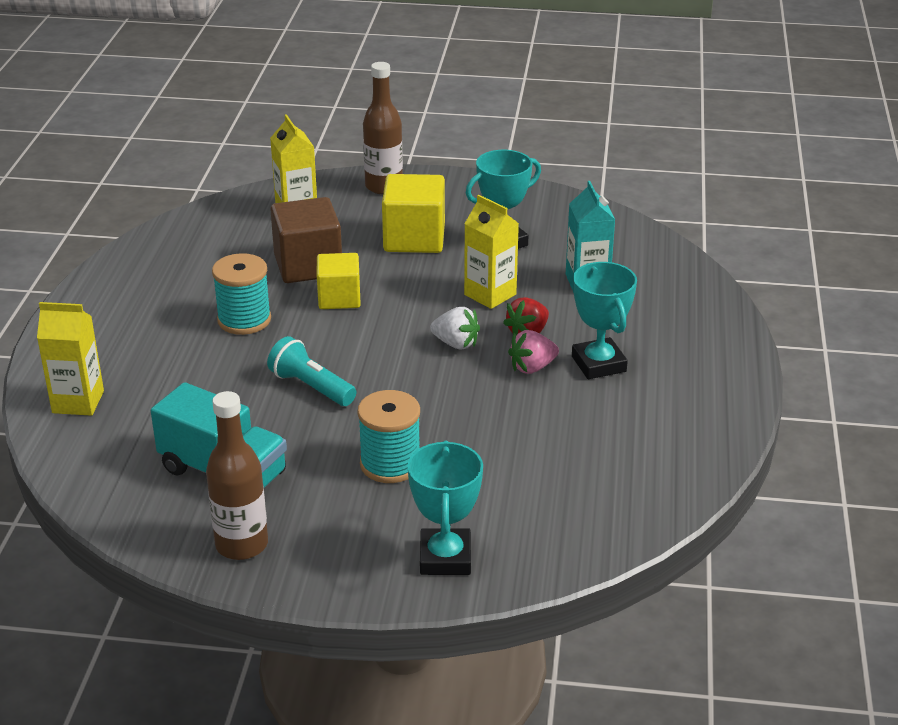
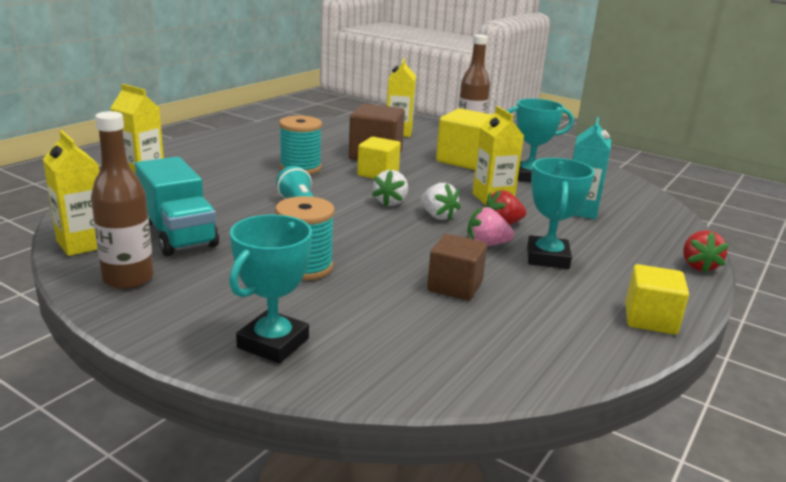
camera: 25 degrees right, 10 degrees down
(141, 522) = (82, 244): none -> yellow carton
(392, 340) = (390, 202): none -> white strawberry
(543, 433) = (455, 286): none -> brown cube
(725, 407) = (650, 319): none -> yellow cube
(733, 323) = (698, 266): none -> red strawberry

